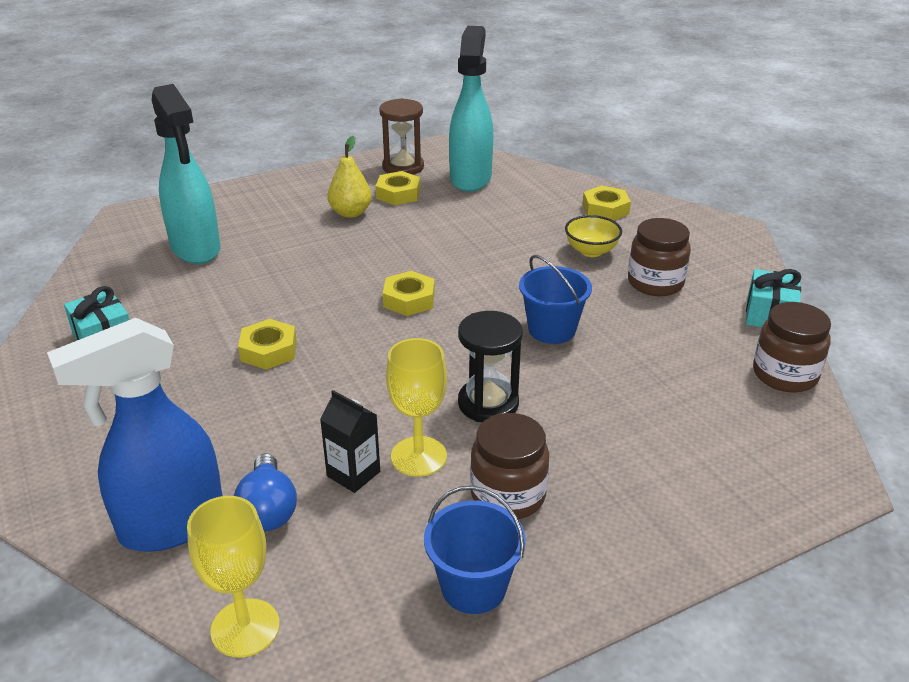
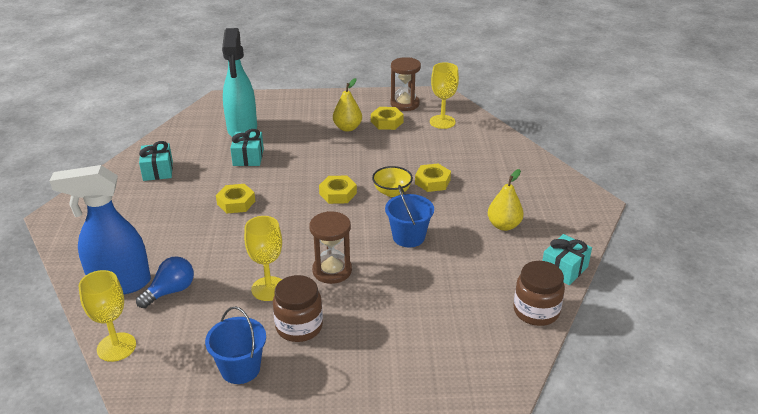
camera: 25 degrees right, 0 degrees up
(236, 284) = (248, 157): none -> turquoise gift
(268, 509) = (170, 291): blue light bulb -> blue light bulb turned 150 degrees counterclockwise
(353, 474) = (227, 287): black carton -> none
(470, 178) = (442, 122): turquoise spray bottle -> yellow goblet
(488, 403) = (332, 271): black hourglass -> brown hourglass
(591, 251) = (479, 192): yellow bowl -> yellow bowl (392, 192)
(605, 209) = (515, 165): yellow nut -> yellow nut (432, 181)
(655, 283) = (504, 225): brown jar -> yellow pear

